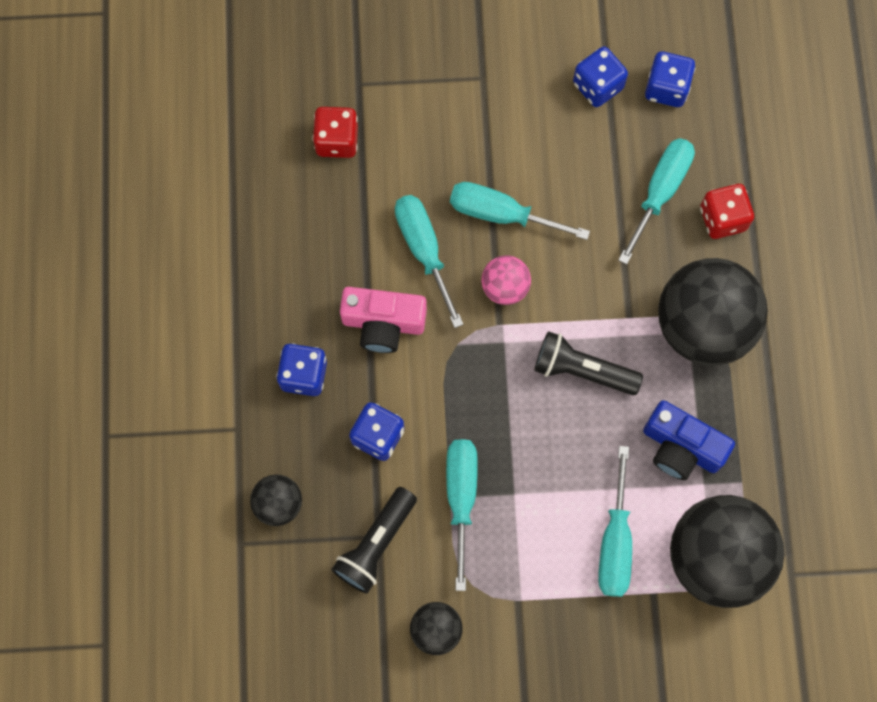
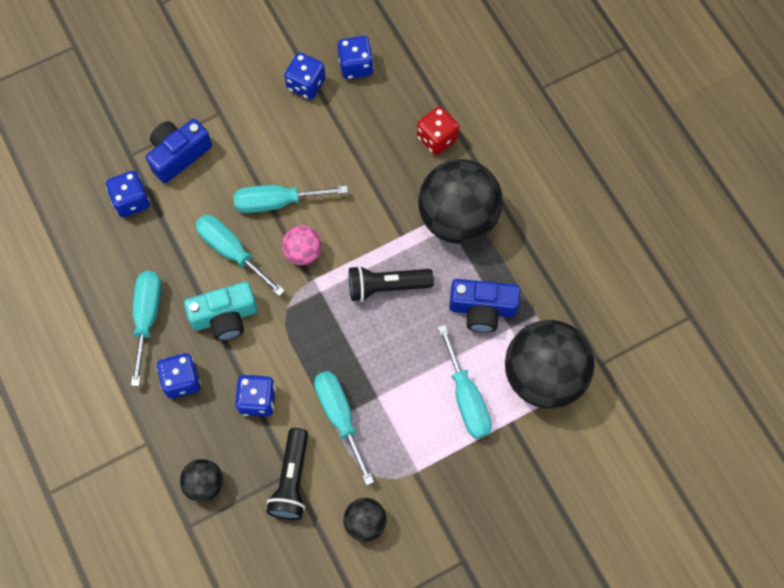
camera: 25 degrees left, 5 degrees down
(337, 140) = (131, 201): red dice -> blue dice
(383, 323) = (225, 317): pink camera -> turquoise camera
(413, 108) = (179, 155): none -> blue camera
(660, 192) = (384, 138): turquoise screwdriver -> turquoise screwdriver (147, 317)

